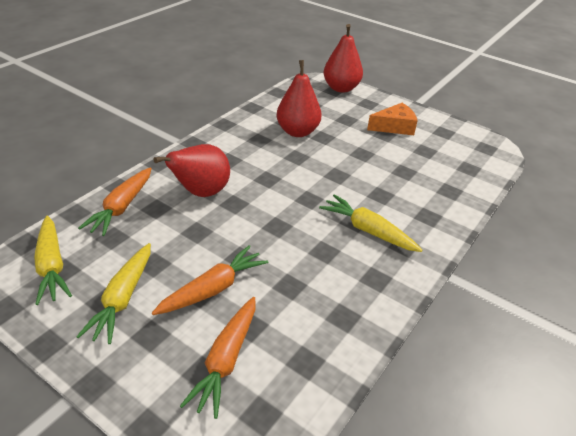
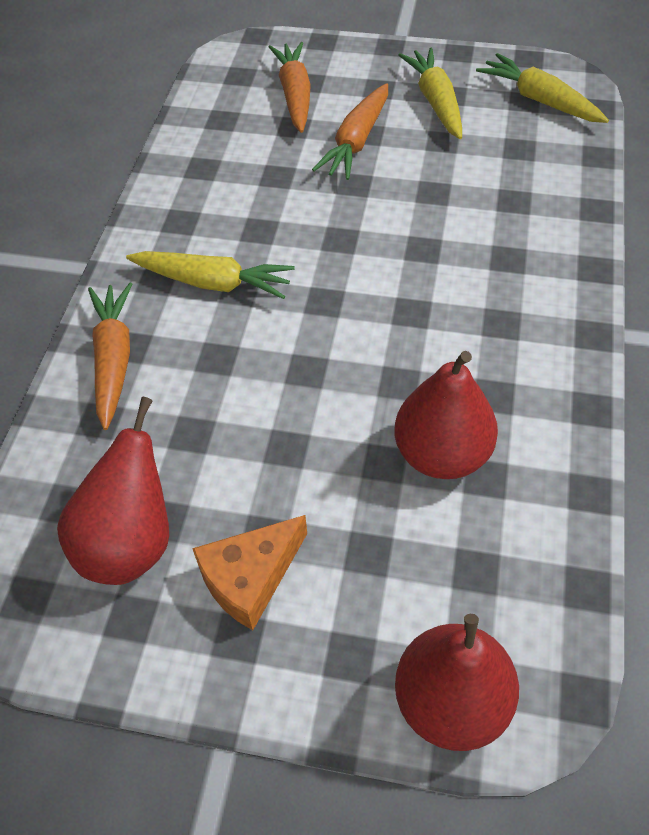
camera: 160 degrees right, 15 degrees up
(121, 207) = (555, 183): orange carrot -> orange carrot (114, 359)
(201, 192) = (482, 246): red pear -> red pear (131, 542)

